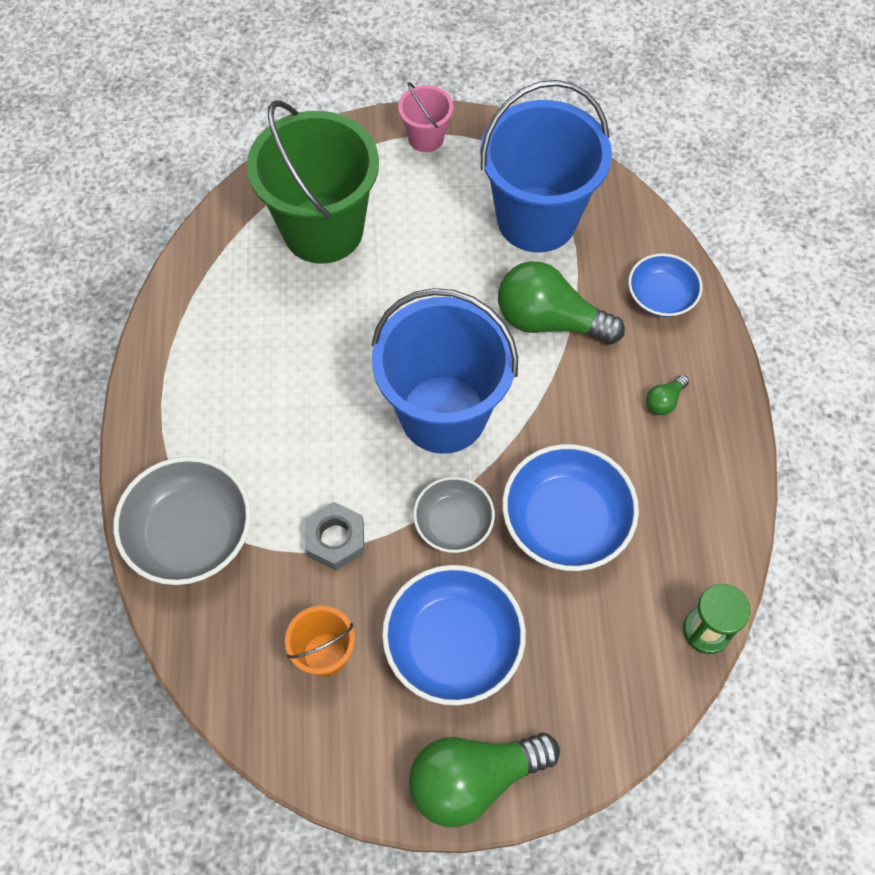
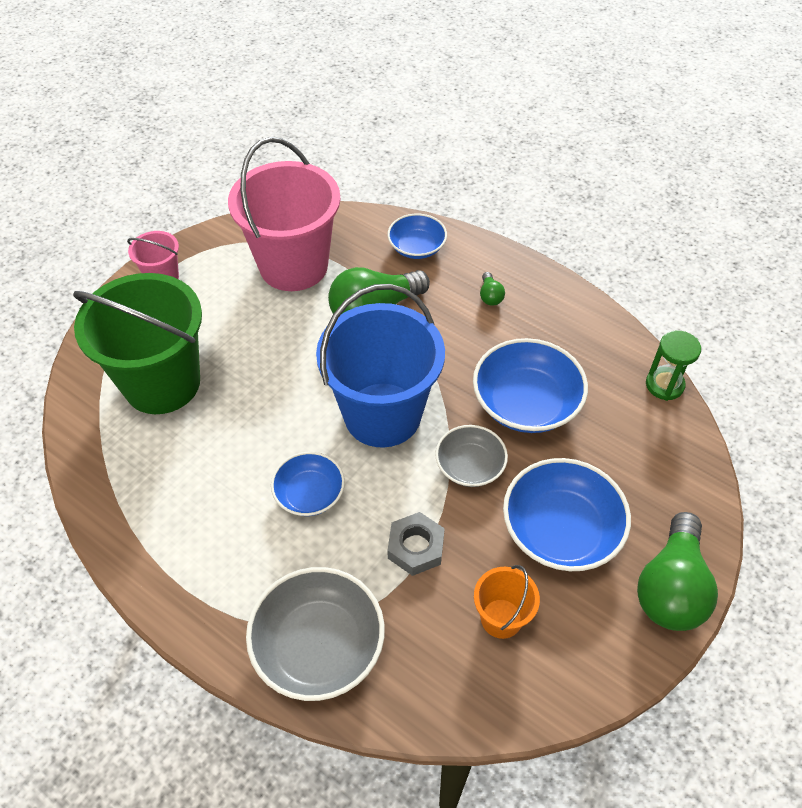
camera: 50 degrees left, 10 degrees down
(316, 420) = (309, 494): none -> blue bowl
(537, 219) = (293, 266): blue bucket -> pink bucket

